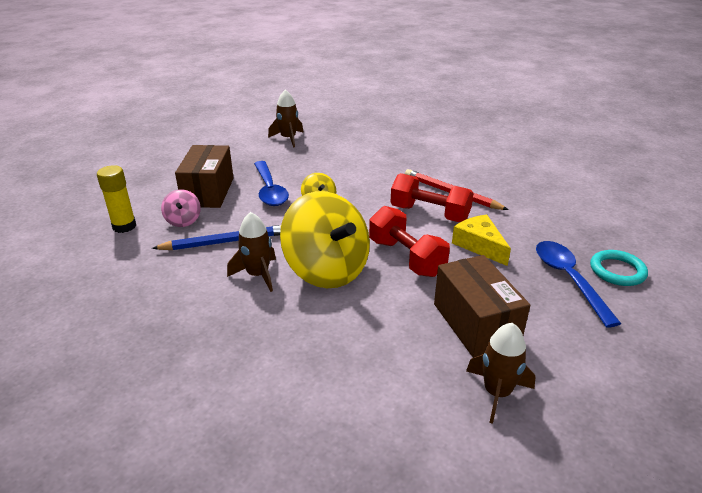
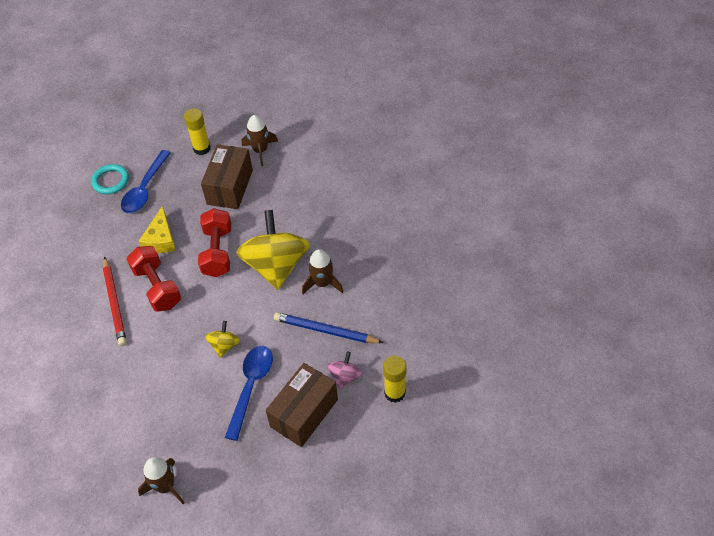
camera: 145 degrees left, 20 degrees up
(580, 355) = (202, 148): none -> yellow glue stick

